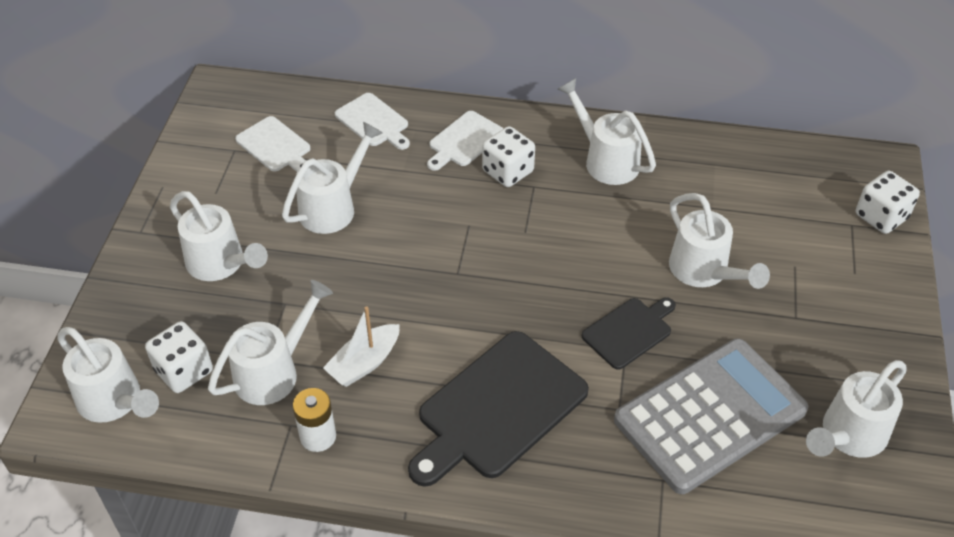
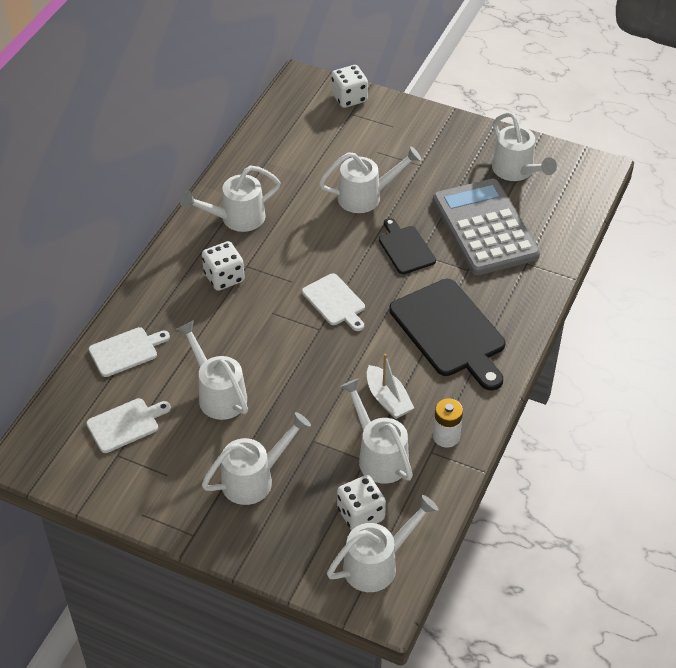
camera: 75 degrees left, 0 degrees up
(464, 141) = (177, 297): white cutting board -> white cutting board (335, 302)

